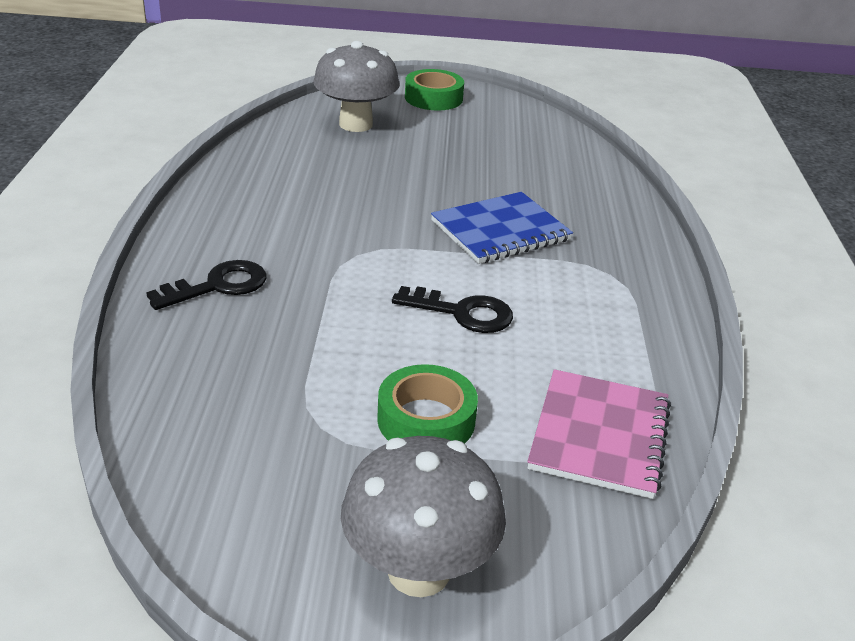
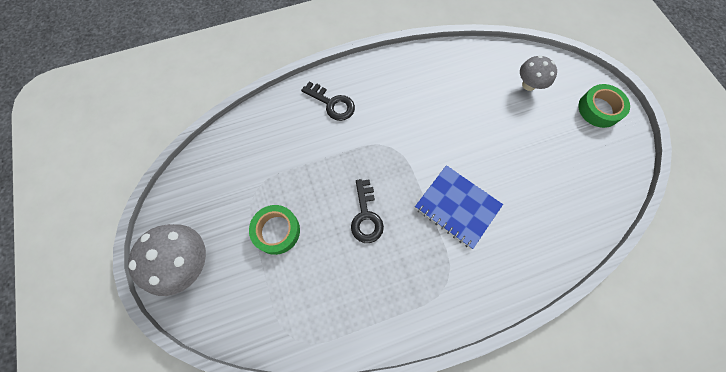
camera: 70 degrees right, 35 degrees up
(356, 124) = (528, 85): grey mushroom -> grey mushroom, size x0.63
(600, 435) = (297, 314): pink notebook -> none

